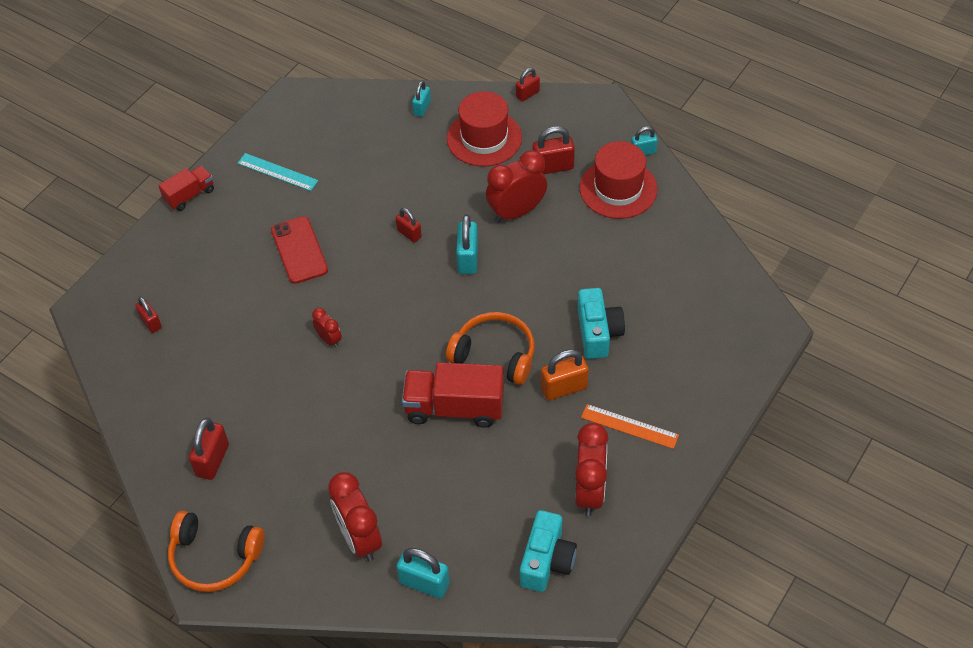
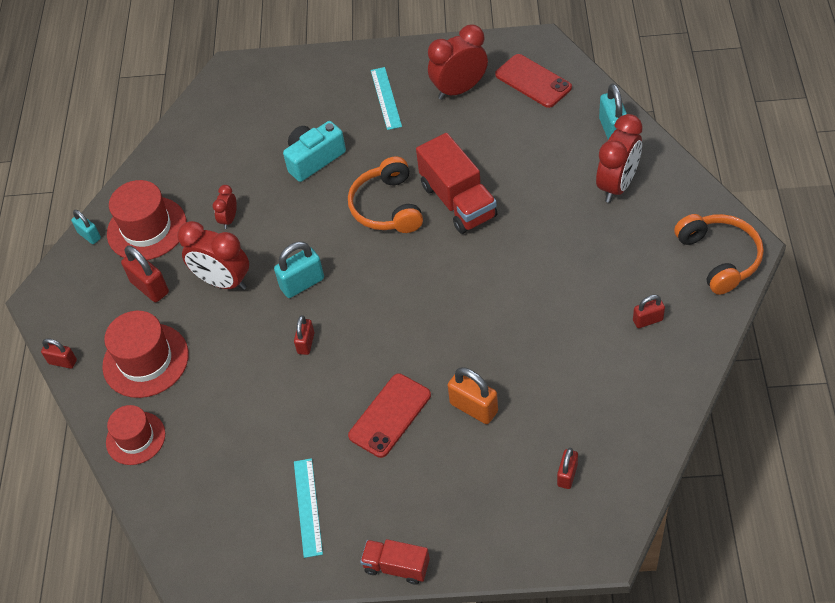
camera: 120 degrees left, 0 degrees up
(212, 460) = (647, 320): red padlock -> red padlock, size x0.63
(329, 340) = (466, 323): red clock -> red clock (229, 219)
(422, 108) = (135, 438): turquoise padlock -> red hat
(546, 561) = (533, 81): turquoise camera -> red phone
(564, 388) = (383, 150): orange padlock -> orange padlock (474, 407)
(629, 426) = (386, 98): orange ruler -> turquoise ruler

